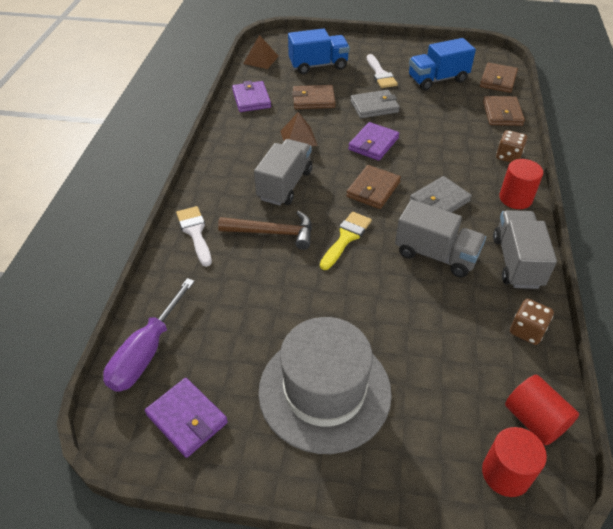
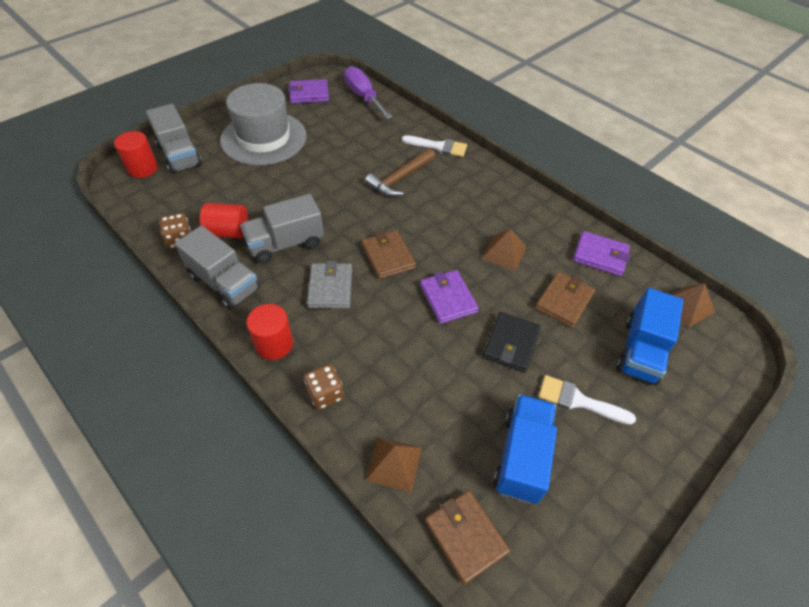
camera: 125 degrees right, 5 degrees up
(285, 185) = (446, 210): grey truck -> grey truck (179, 155)
(346, 238) = (355, 209): yellow brush -> none
(374, 106) = (511, 344): grey wallet -> black wallet
(502, 113) = (394, 463): brown wallet -> brown pyramid
(534, 420) = (142, 198): red cylinder -> red cylinder (228, 232)

